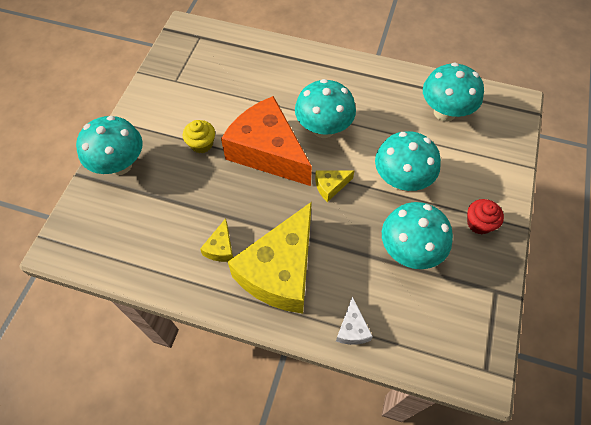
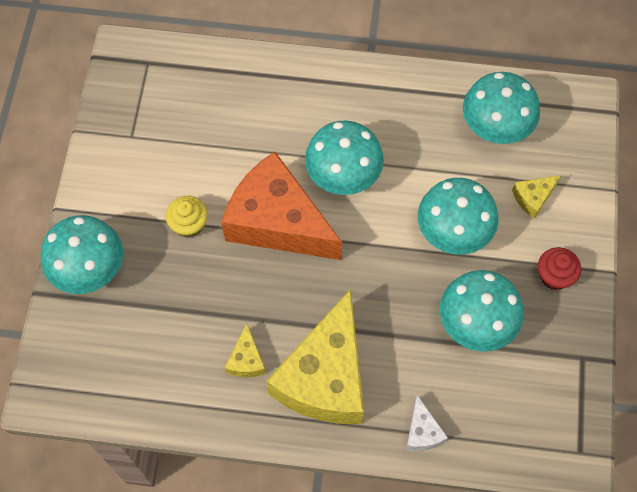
camera: 10 degrees left, 5 degrees up
(330, 186) = (366, 256): yellow cheese -> yellow cheese (533, 198)

